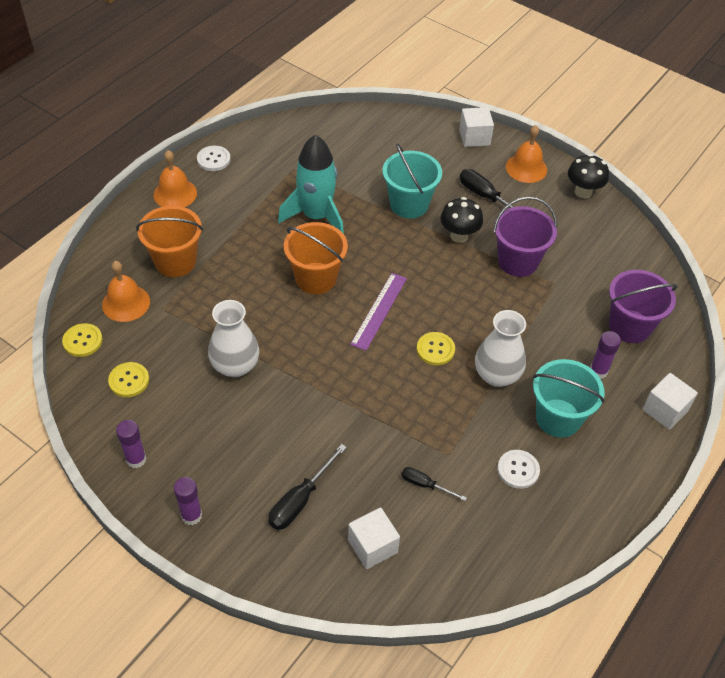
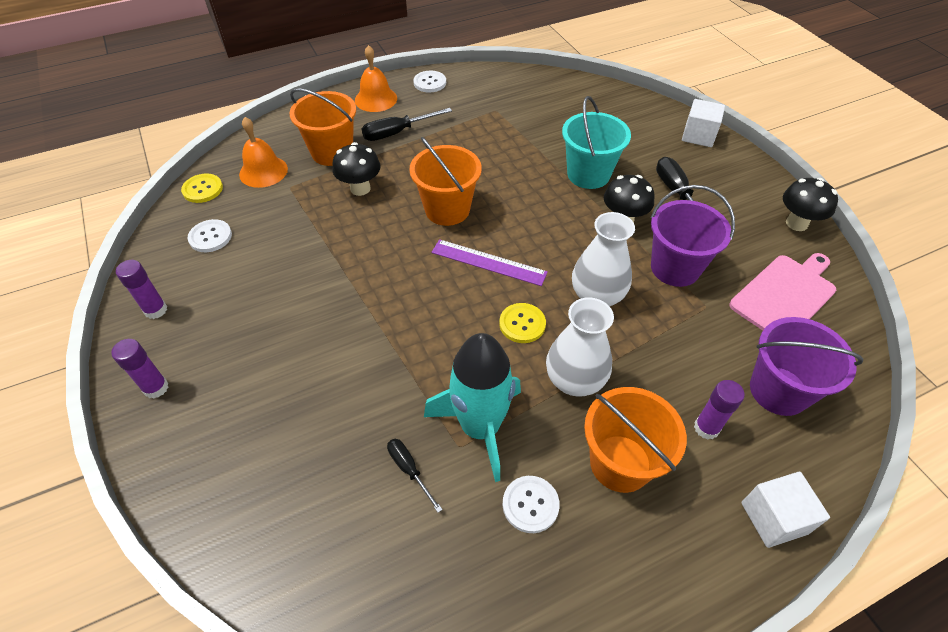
camera: 30 degrees right, 0 degrees up
(129, 380) = (210, 237): yellow button -> white button
(228, 287) = (360, 188): none -> black mushroom
(235, 366) = (311, 261): white vase -> white vase (597, 296)
(300, 500) = (267, 422): black screwdriver -> black screwdriver (397, 133)
(316, 216) = (488, 156): turquoise rocket -> turquoise rocket (480, 427)
(372, 546) = (301, 514): white cube -> none
(379, 311) = (488, 262): purple ruler -> purple ruler turned 60 degrees clockwise
(526, 168) = (740, 180): orange bell -> none
(558, 418) = (620, 463): turquoise bucket -> orange bucket
(601, 254) = (785, 295): none -> pink cutting board

